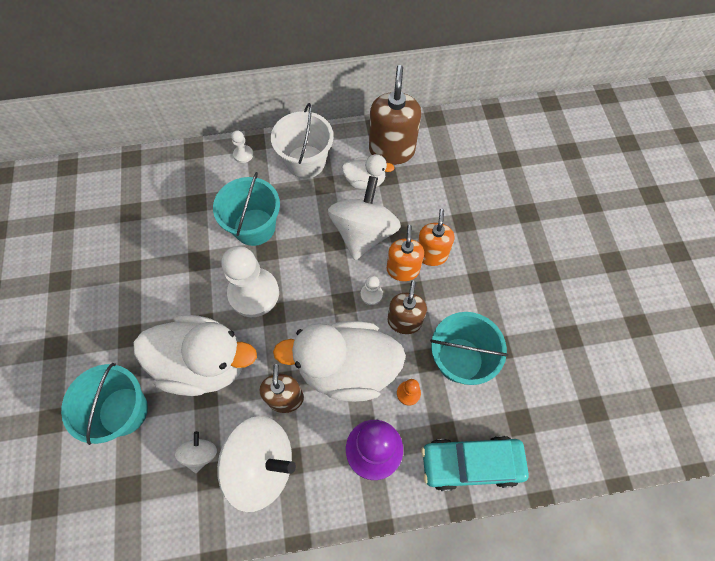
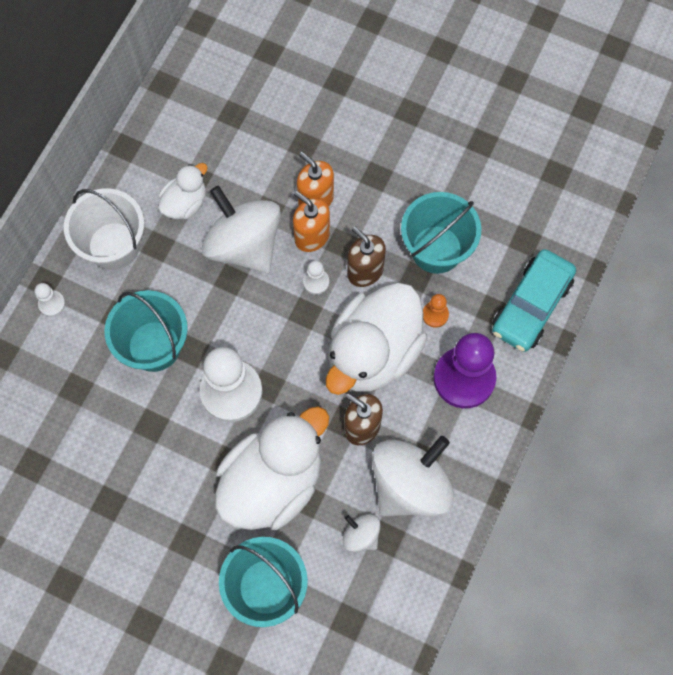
camera: 55 degrees left, 5 degrees up
(391, 150) = (169, 152): brown soap dispenser -> none

